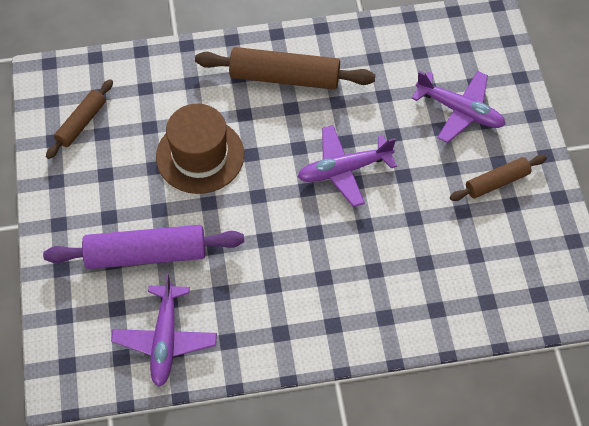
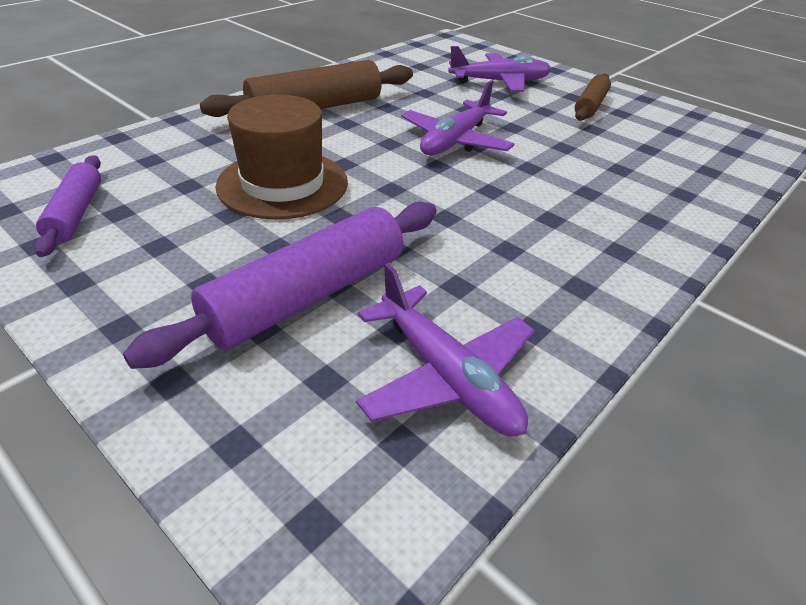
camera: 40 degrees left, 20 degrees down
(81, 123) = (76, 213): brown rolling pin -> purple rolling pin

